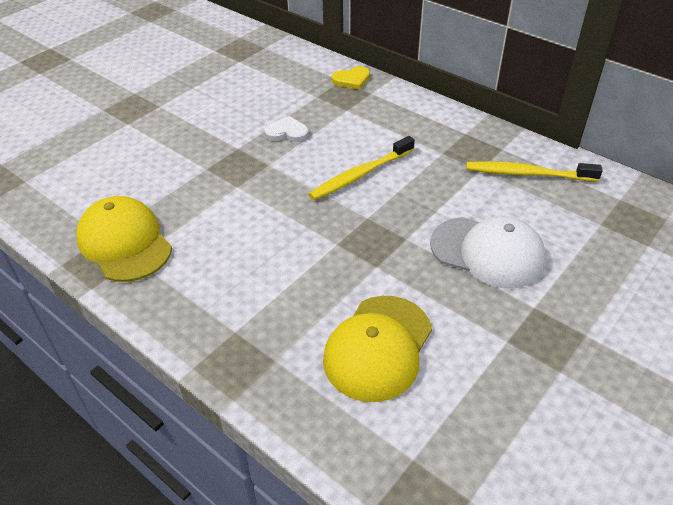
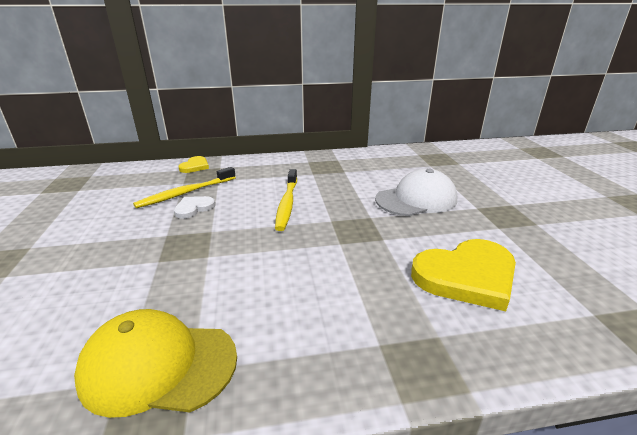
camera: 50 degrees left, 15 degrees down
(378, 347) = (466, 276): yellow cap -> yellow heart
(528, 174) = (368, 163): yellow toothbrush -> yellow toothbrush (186, 193)

